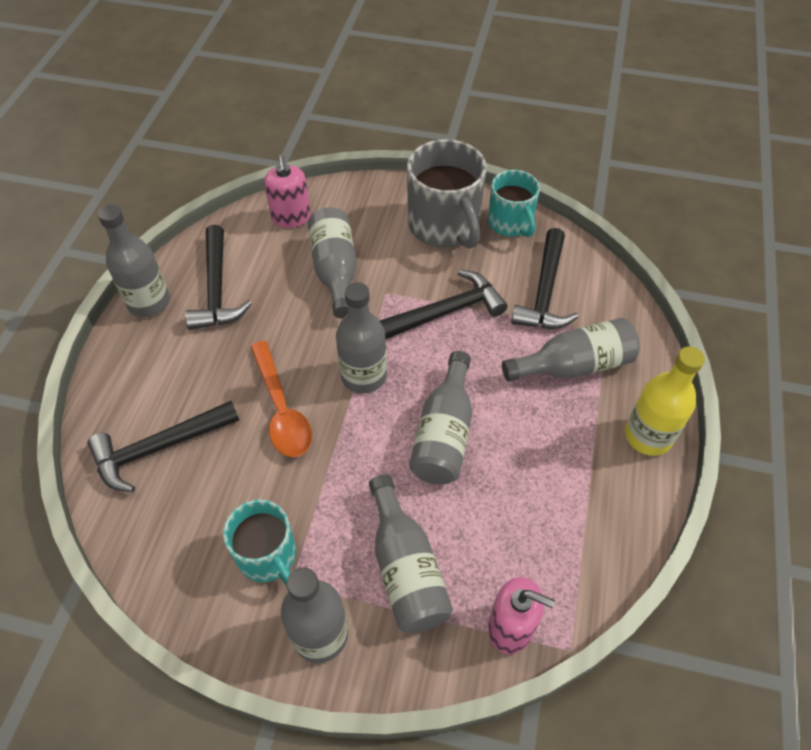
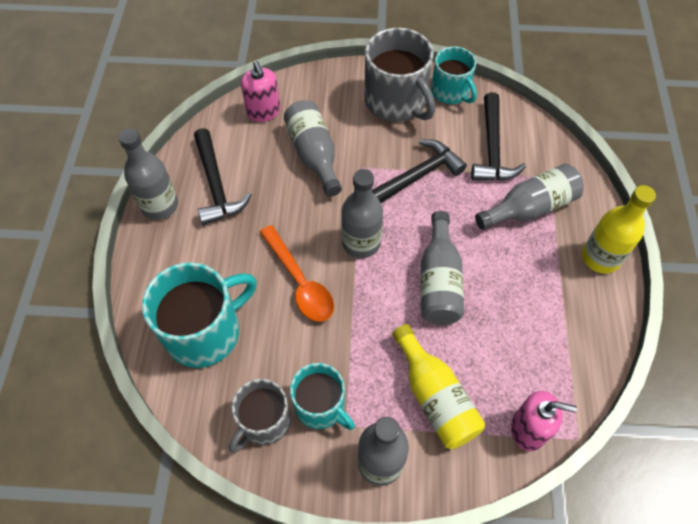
camera: 10 degrees left, 5 degrees up
(159, 448) = (205, 332): black hammer -> turquoise mug
(197, 562) = (264, 422): none -> grey mug
(406, 568) = (435, 397): grey bottle -> yellow bottle

